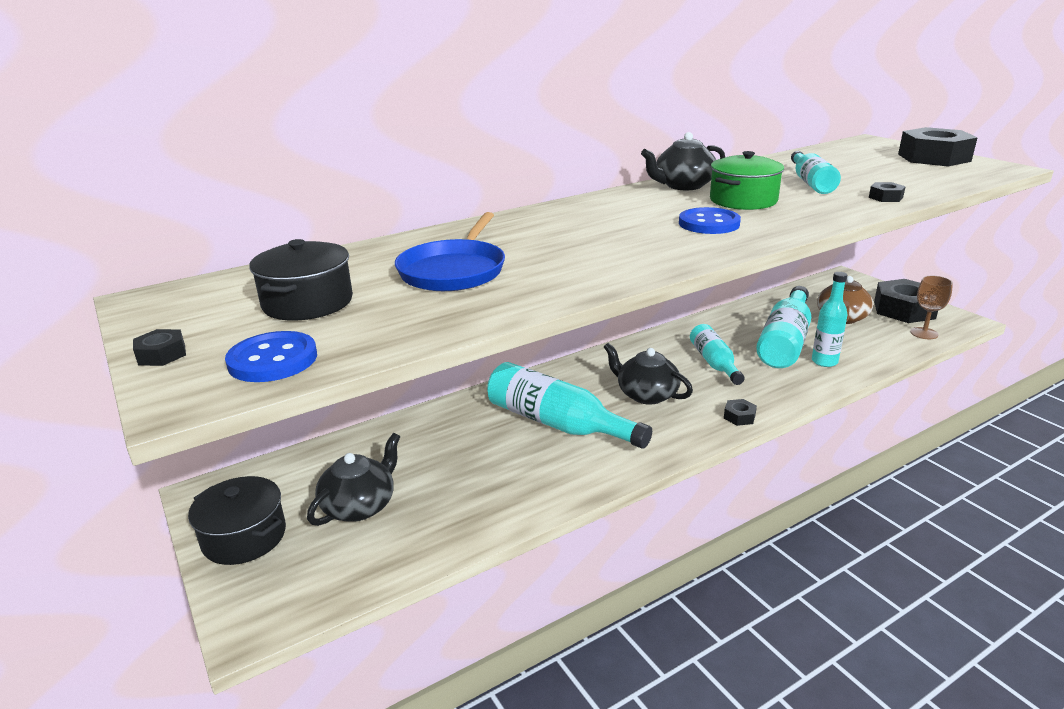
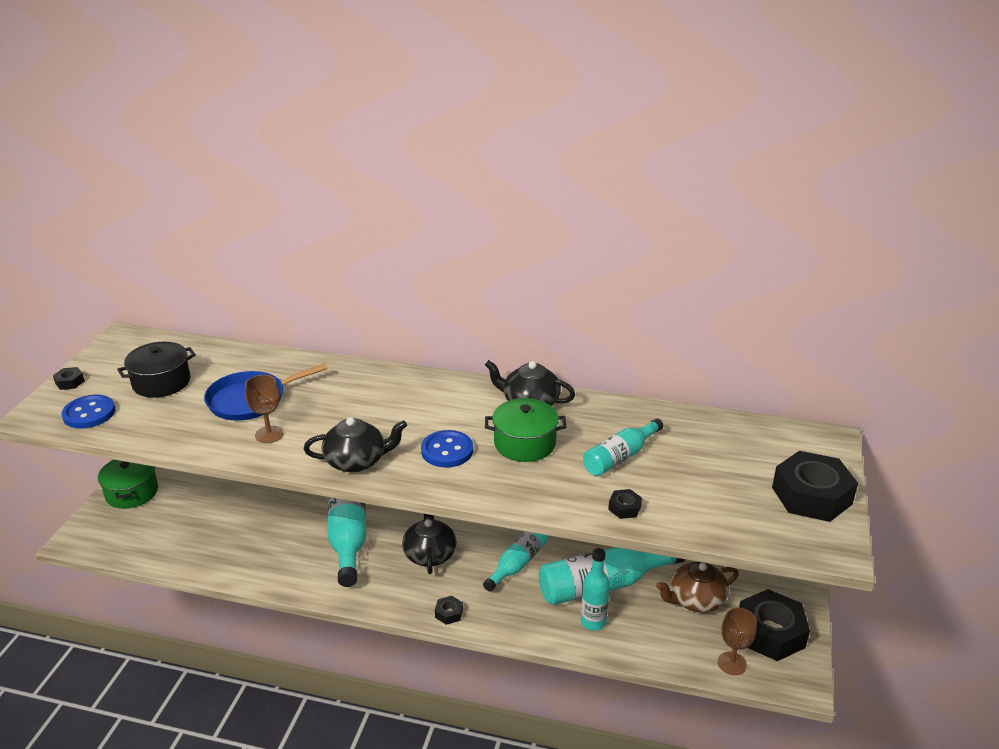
camera: 45 degrees right, 5 degrees up
(244, 537) = (132, 492): black pot -> green pot
(360, 506) = (190, 512): black teapot -> black teapot (357, 461)
(541, 278) = (269, 434): none -> brown goblet

